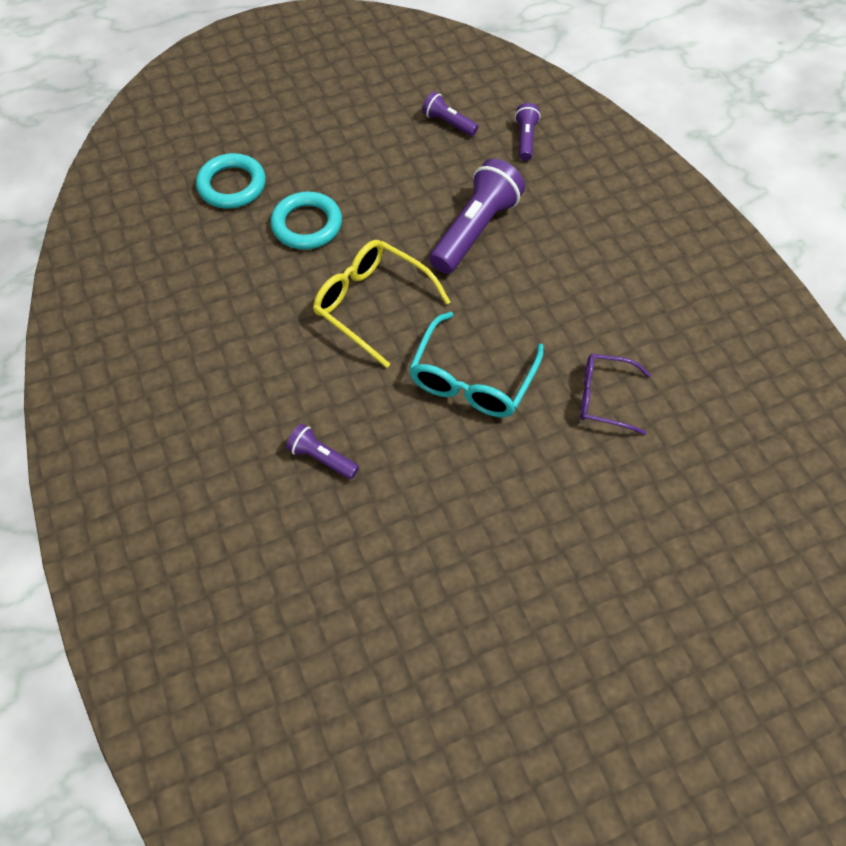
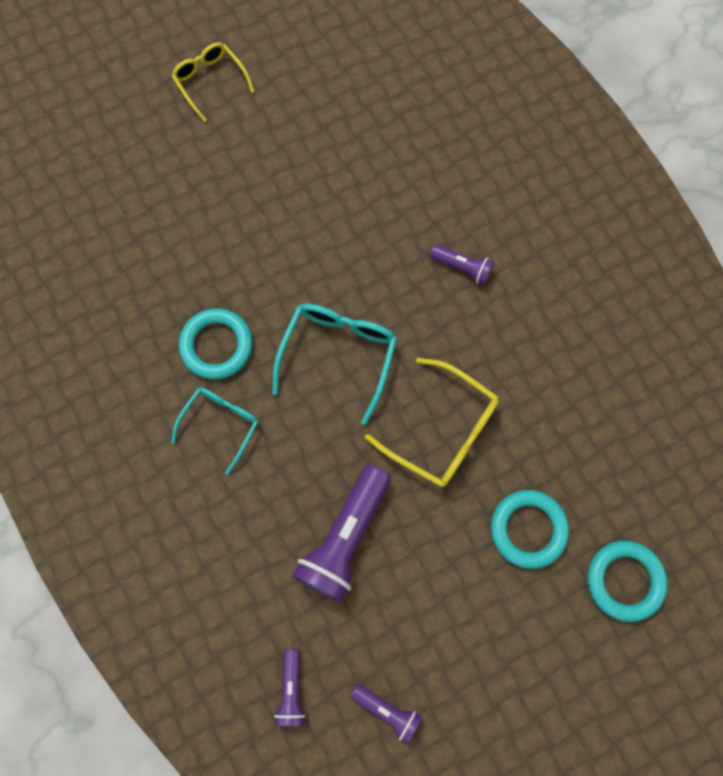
camera: 175 degrees right, 15 degrees up
(595, 325) = (221, 424): none -> turquoise glasses
(604, 398) = (217, 345): purple glasses -> turquoise ring
(637, 746) = (210, 82): none -> yellow glasses

